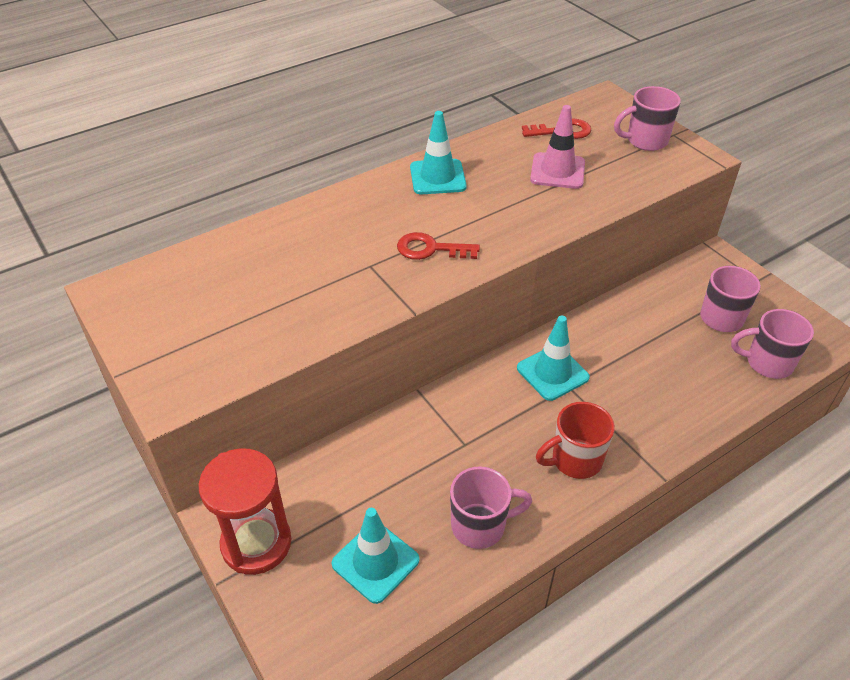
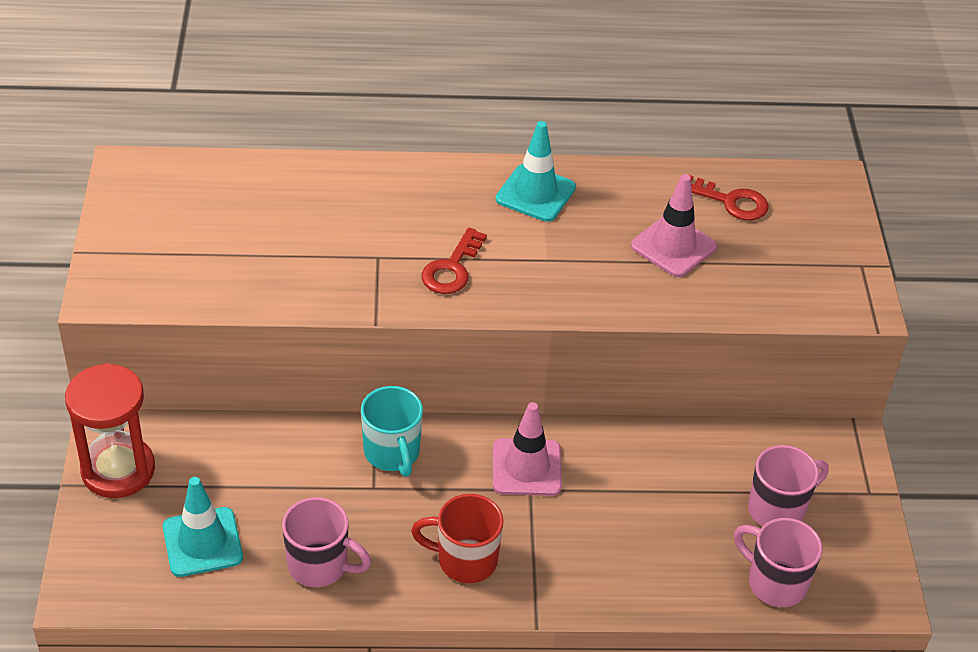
camera: 30 degrees right, 0 degrees up
(430, 249) = (452, 268): red key -> red key turned 105 degrees counterclockwise
(455, 412) = (392, 453): none -> turquoise mug
(552, 373) = (526, 467): turquoise traffic cone -> pink traffic cone
(645, 141) = (817, 257): pink mug -> none

